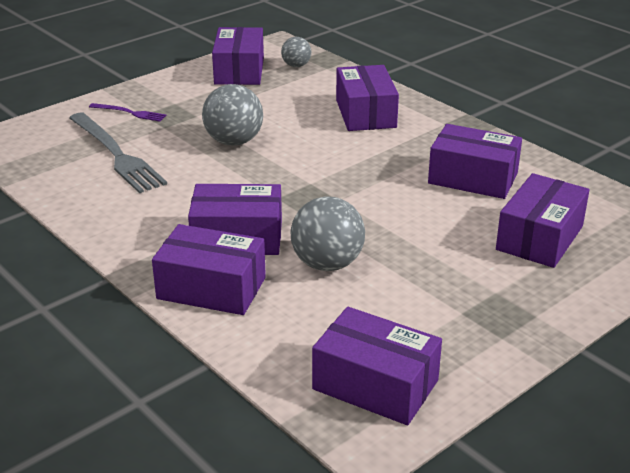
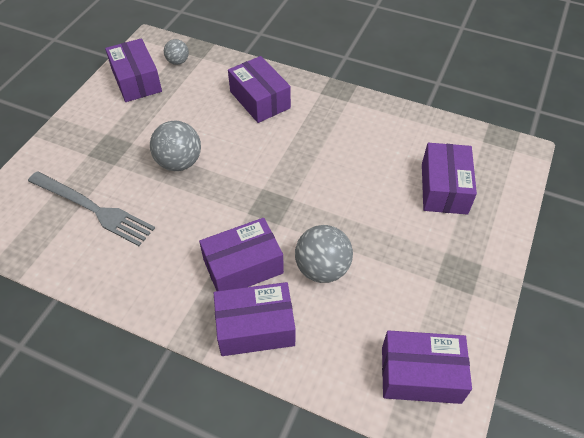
camera: 25 degrees left, 20 degrees up
(130, 113) = (75, 157): purple fork -> none
(473, 178) = (370, 144): purple box -> none

